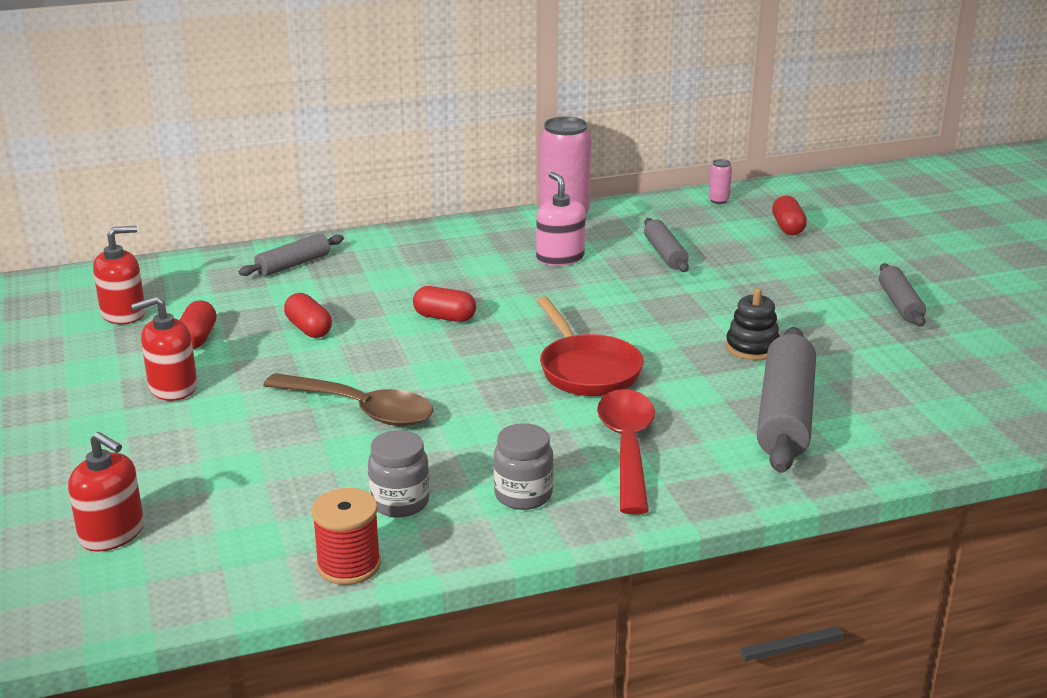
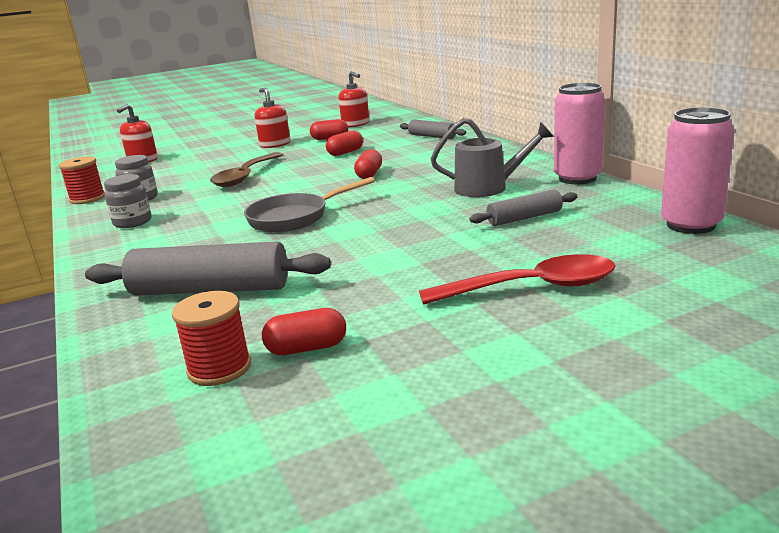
camera: 85 degrees right, 5 degrees down
(560, 258) = (488, 188): pink soap dispenser -> grey watering can
(587, 370) = (294, 218): red pan -> grey pan
(627, 448) = (178, 241): red spoon -> red spoon (531, 288)
(718, 200) = (690, 225): pink can -> pink can, size x2.32
(752, 347) = (338, 268): black stacking toy -> none
(787, 227) = (649, 262): red capsule -> red capsule (307, 348)
(900, 304) = (466, 337): grey rolling pin -> none
(942, 402) = (219, 368): none -> red spool

